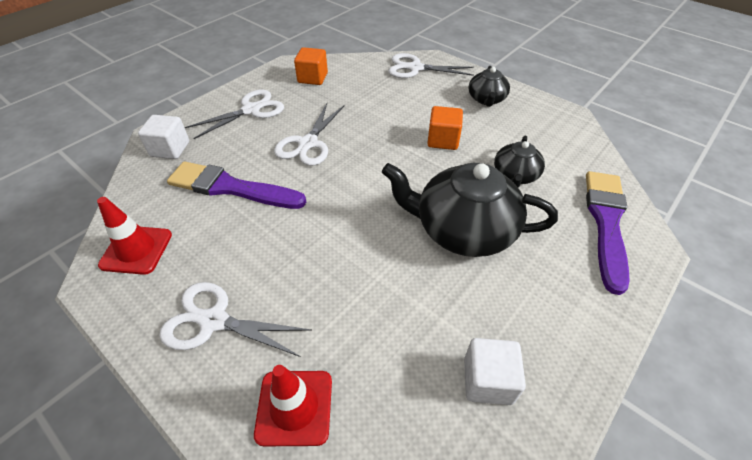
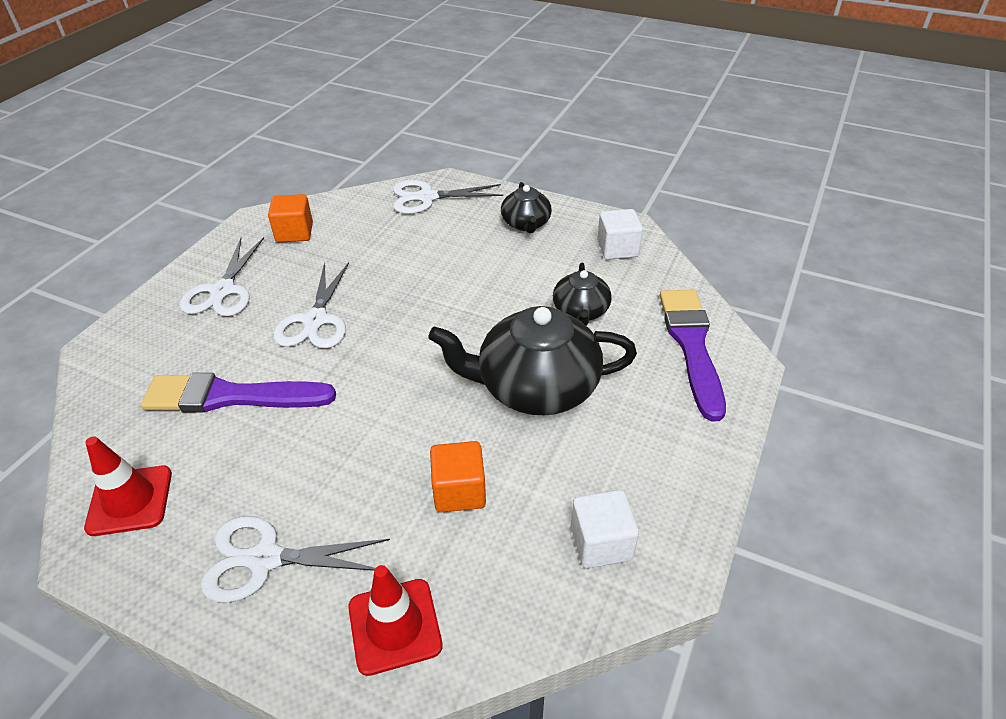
camera: 15 degrees left, 5 degrees down
(170, 149) = (127, 363): white cube -> white cube (617, 249)
(251, 110) = (223, 291): white scissors -> white scissors turned 150 degrees clockwise
(443, 140) = (485, 285): orange cube -> orange cube (459, 491)

